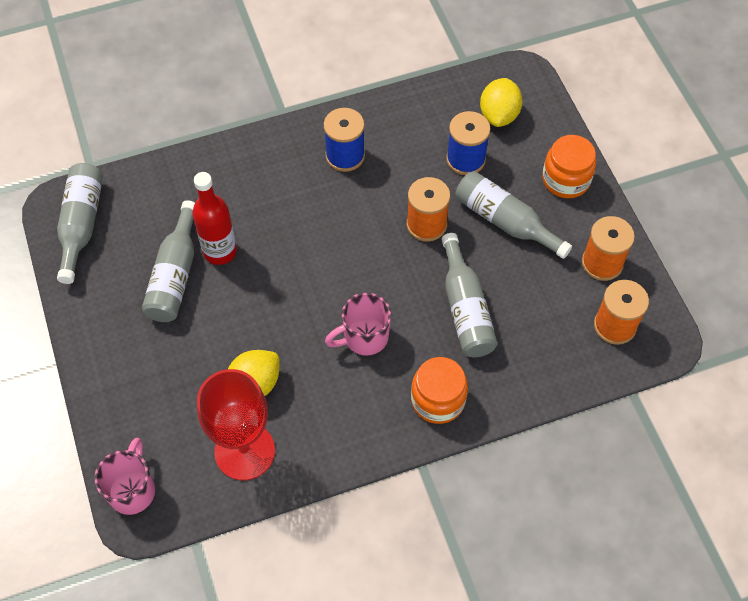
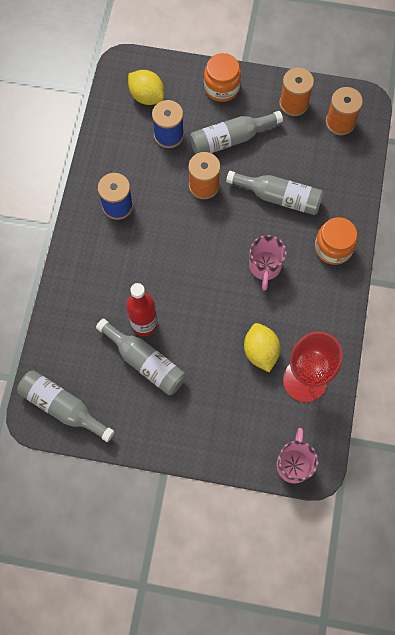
camera: 60 degrees left, 10 degrees up
(132, 490) = (293, 464): pink mug -> pink mug turned 60 degrees clockwise

